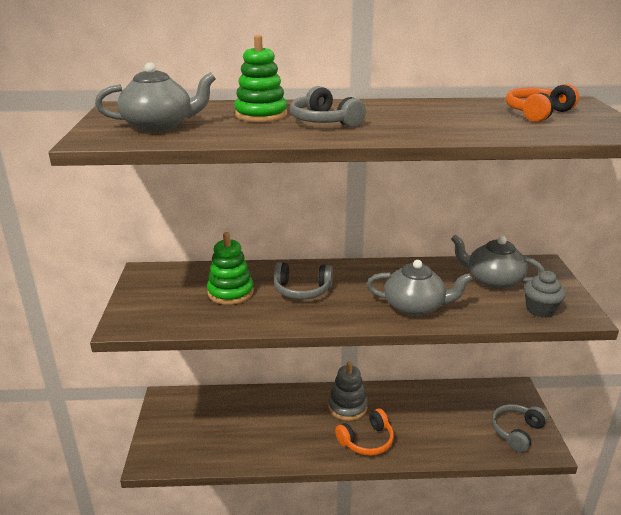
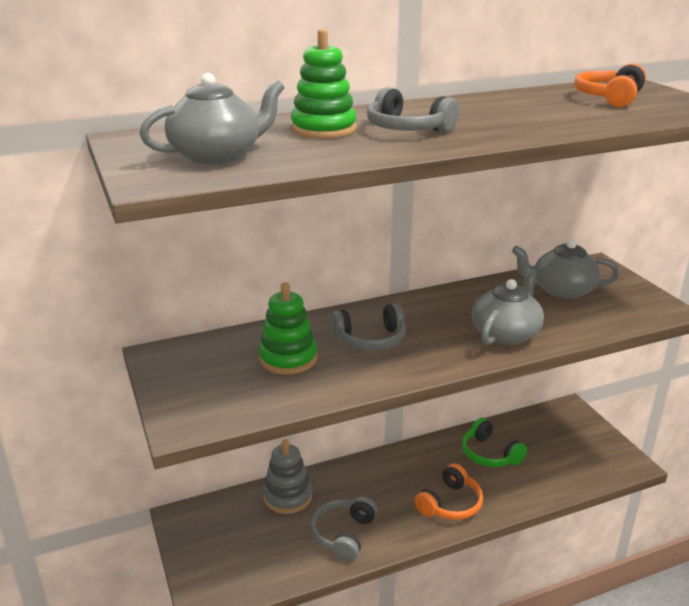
camera: 20 degrees left, 0 degrees up
(347, 407) = (408, 472): grey stacking toy -> grey stacking toy (287, 496)
(415, 307) = (506, 333): grey teapot -> grey teapot turned 45 degrees counterclockwise
(422, 409) = (489, 454): none -> green headphones
(516, 432) = (594, 453): grey headphones -> grey headphones (343, 534)
(540, 310) = (628, 312): grey cupcake -> none

